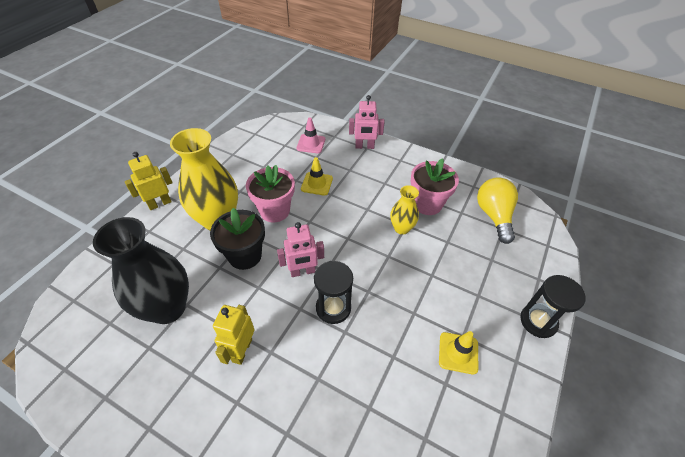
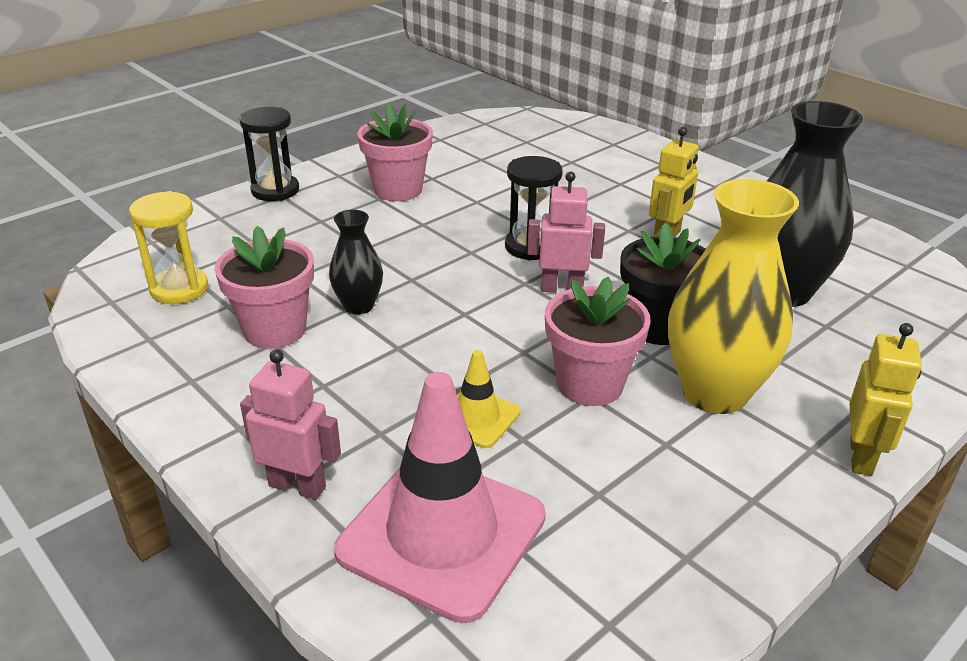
camera: 160 degrees left, 15 degrees down
(160, 203) = (861, 457): yellow robot -> yellow robot turned 60 degrees counterclockwise
(311, 144) = (442, 534): pink traffic cone -> pink traffic cone, size x2.09
(401, 228) = (359, 306): yellow vase -> black vase
(458, 353) = (398, 190): yellow traffic cone -> pink flower pot
(494, 216) = (179, 289): yellow light bulb -> yellow hourglass

